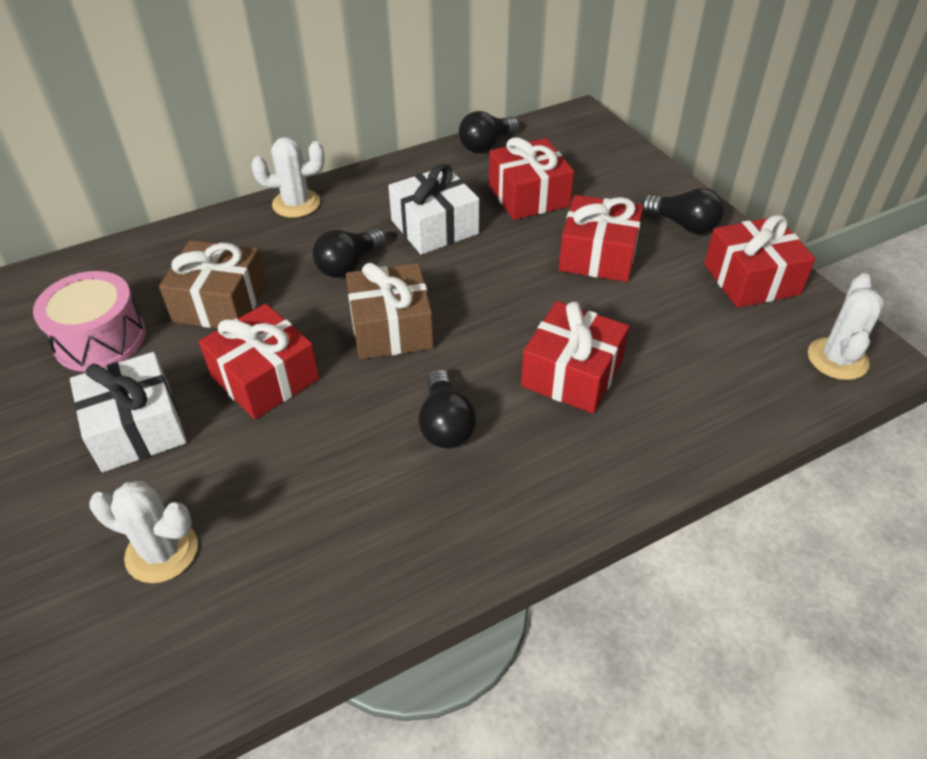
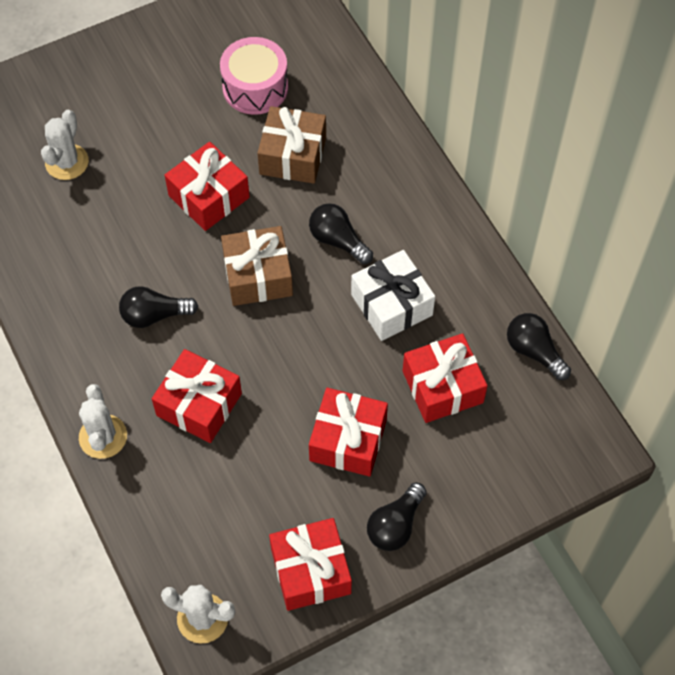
camera: 90 degrees right, 15 degrees up
(137, 428) = (167, 128): white gift -> none
(296, 204) = (426, 192): white cactus -> white cactus (103, 437)

